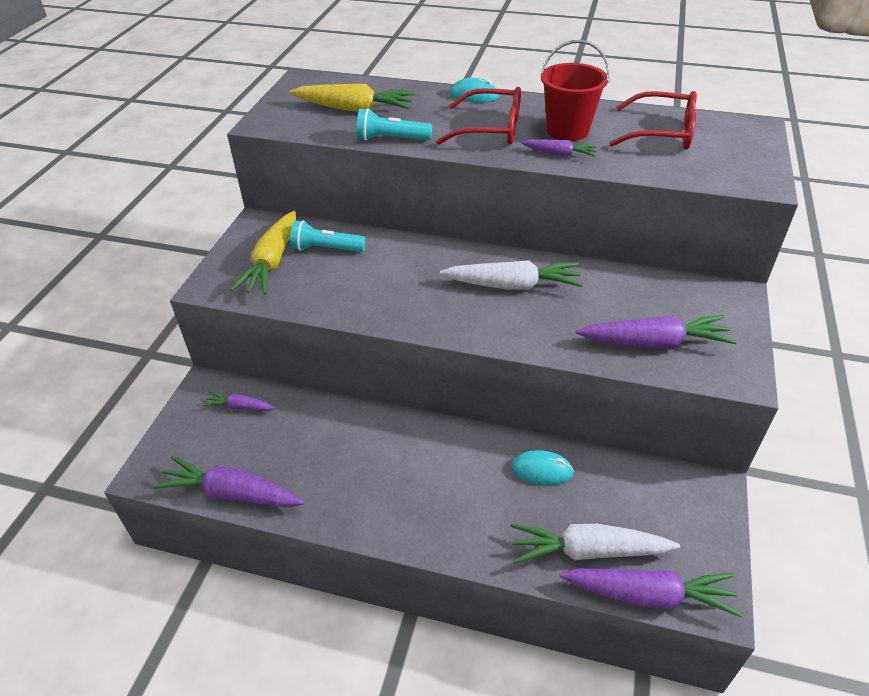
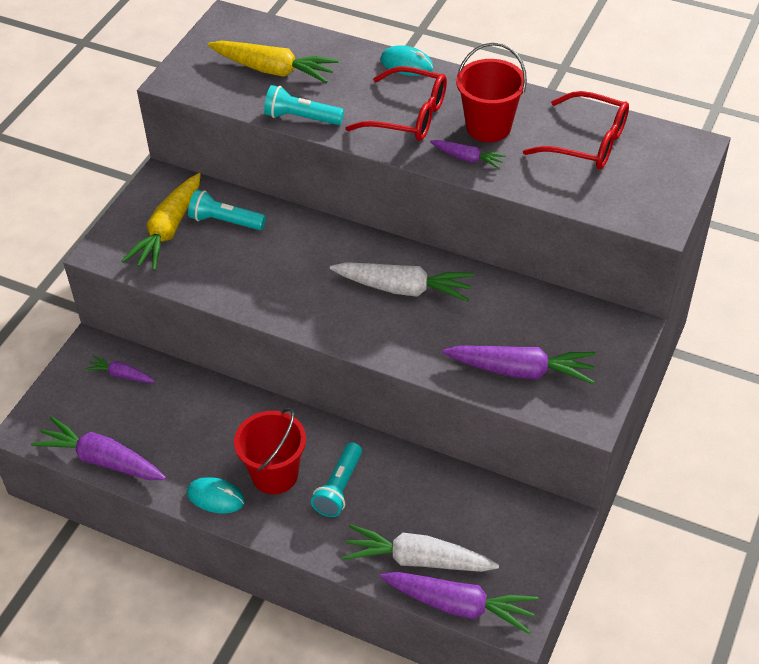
camera: 10 degrees right, 5 degrees up
(415, 483) = (275, 474): none -> red bucket
(484, 487) = (339, 488): none -> turquoise flashlight
(542, 470) = (399, 479): turquoise mouse -> turquoise mouse (216, 497)

